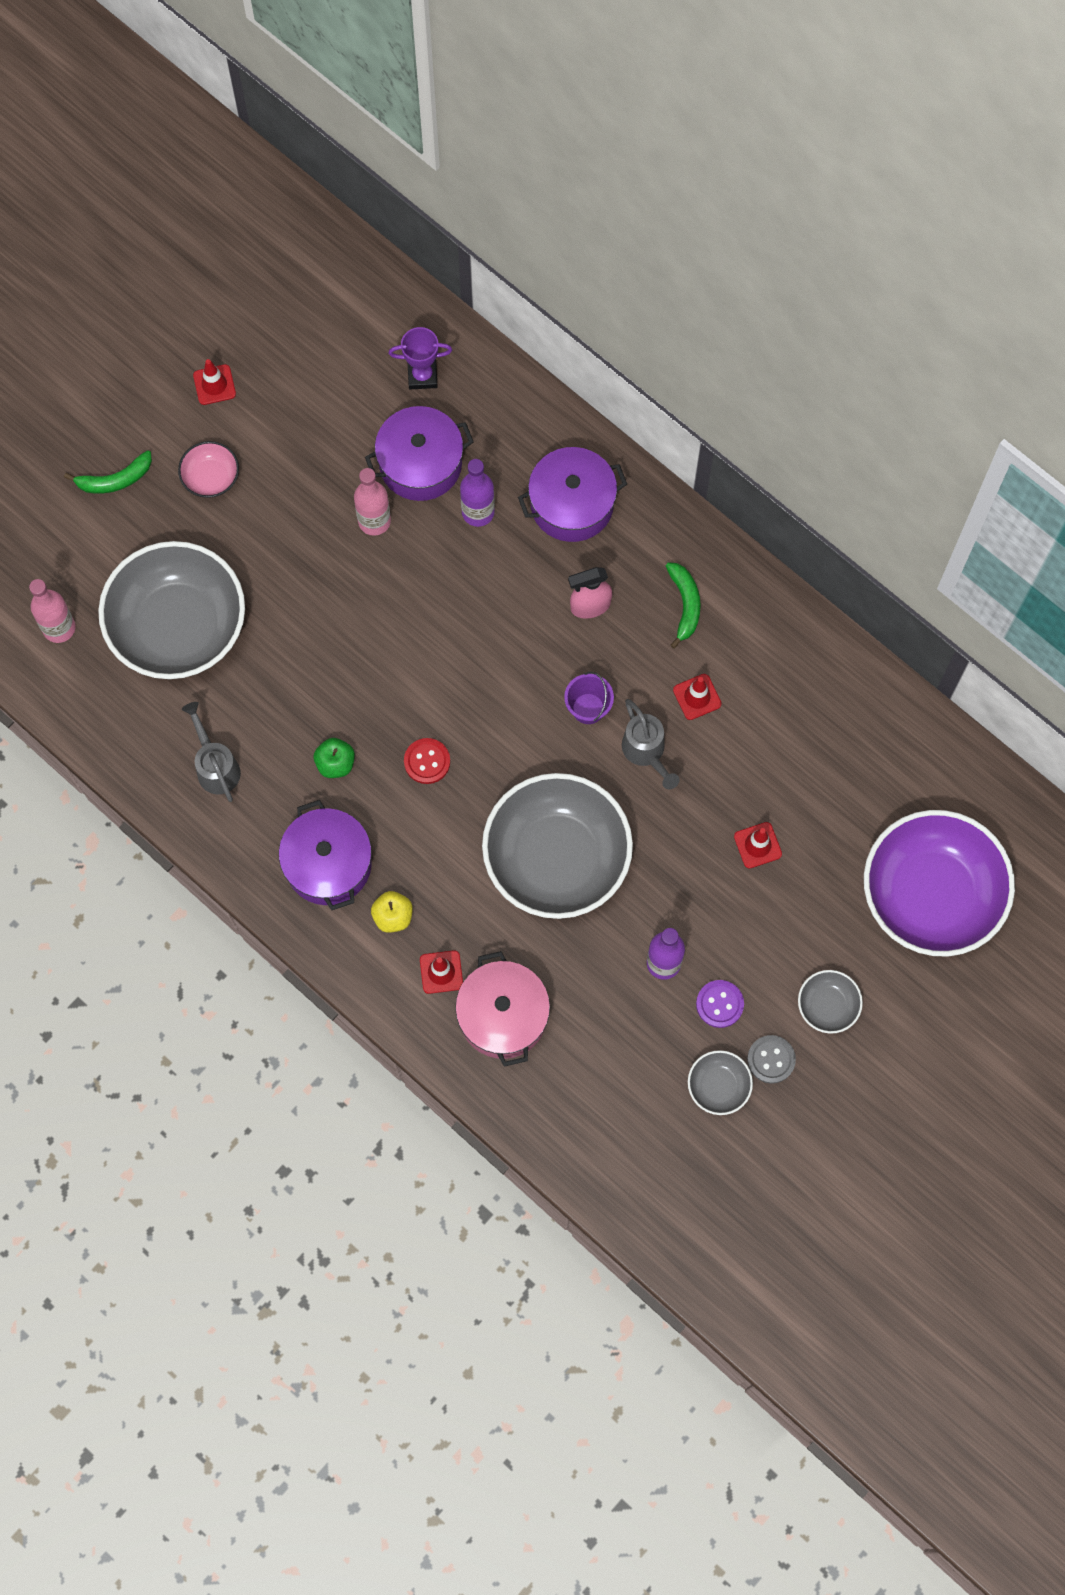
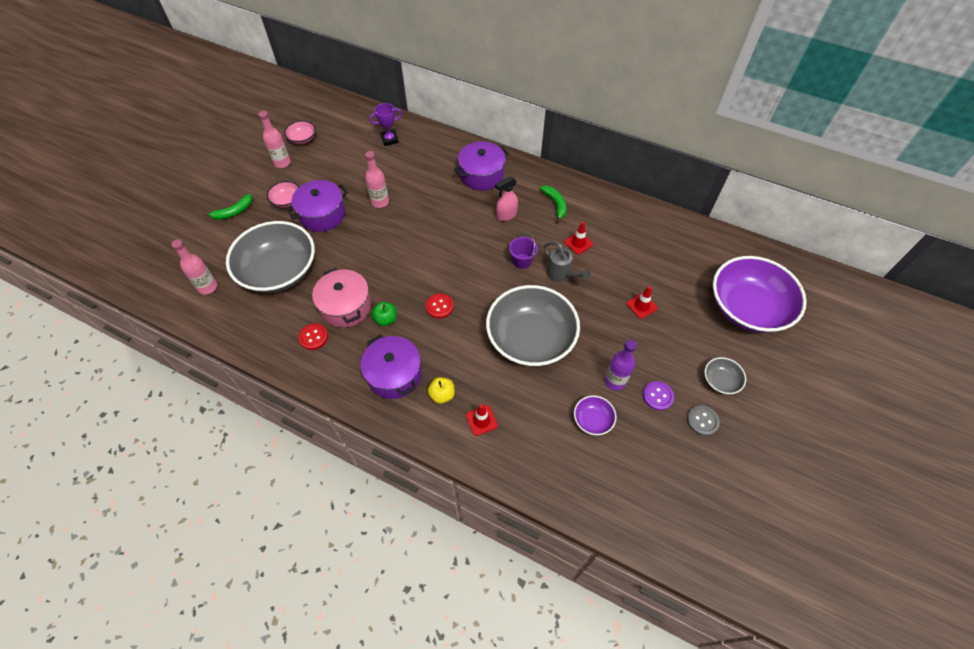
camera: 15 degrees left, 15 degrees down
(214, 385) = (282, 163): red traffic cone -> pink bottle
(216, 766) = (313, 337): grey watering can -> red button
(260, 333) = (302, 139): none -> pink bowl
(420, 464) = (398, 174): purple pot -> purple pot (322, 214)
(478, 512) = (434, 187): purple bottle -> none
(503, 1015) = (528, 437): pink pot -> pink pot (345, 306)
(607, 1015) = (593, 420): none -> purple bowl
(718, 1086) = (678, 445): grey bowl -> none

